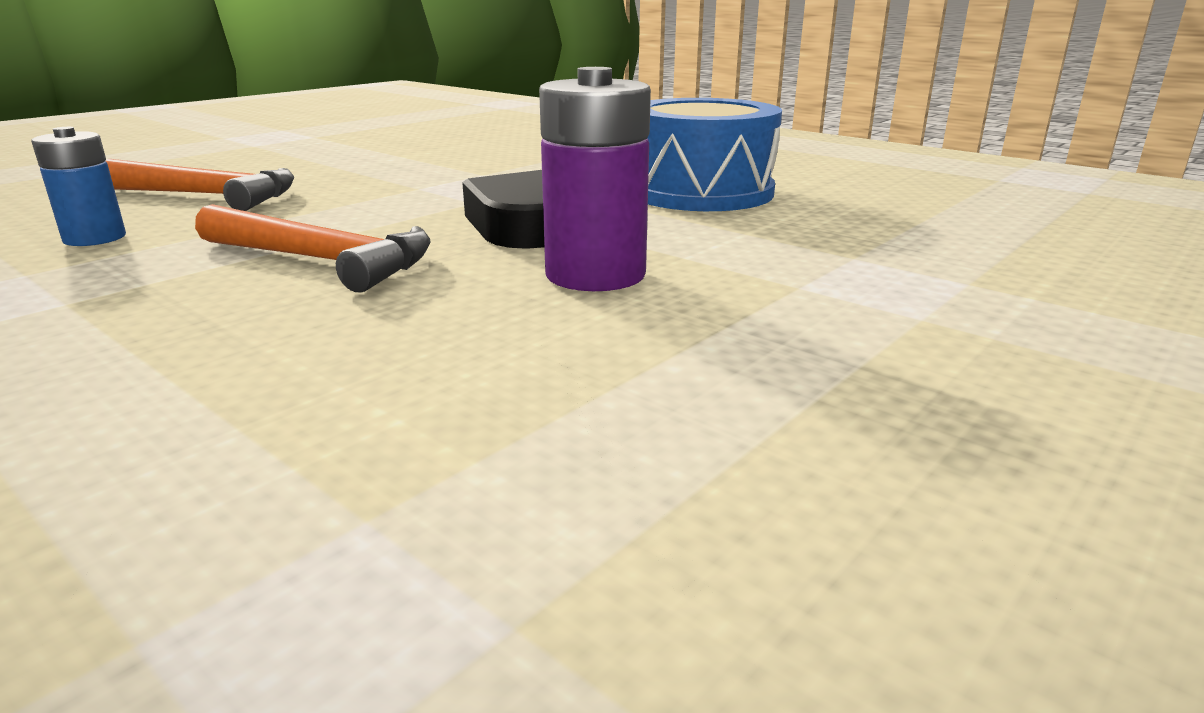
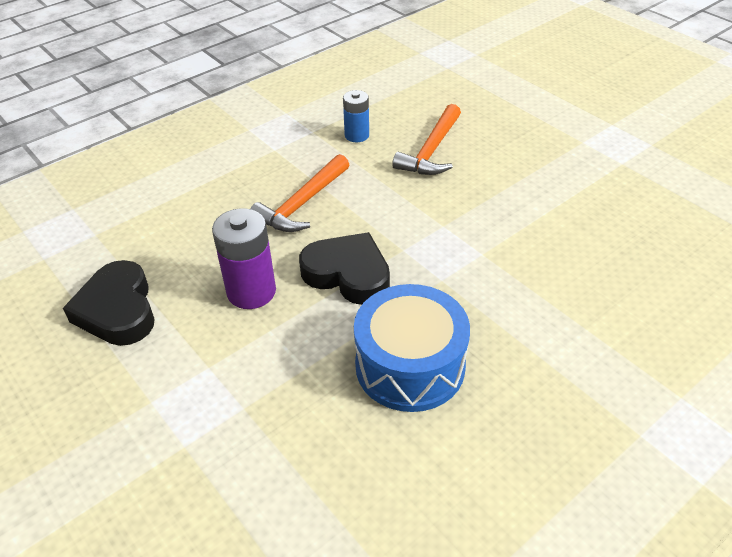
camera: 100 degrees right, 20 degrees up
(714, 395) = (118, 310): none -> black heart

